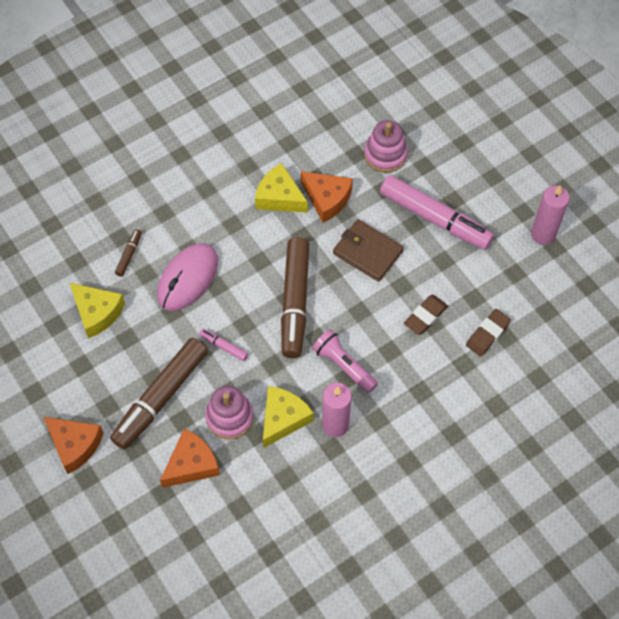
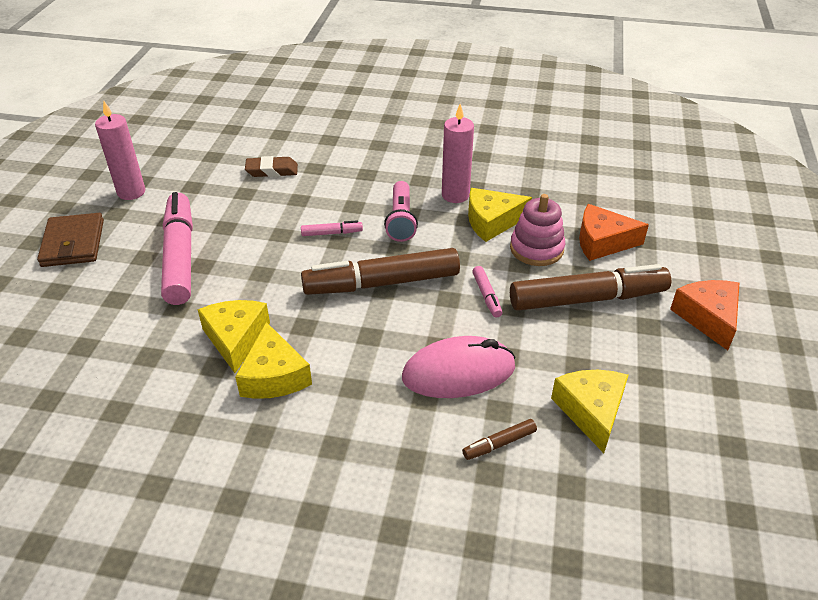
camera: 135 degrees left, 20 degrees down
(295, 302) = (381, 283): brown marker -> brown marker turned 150 degrees counterclockwise
(327, 199) = (236, 339): orange cheese -> yellow cheese
(367, 252) = (269, 273): brown wallet -> brown wallet (73, 243)
(373, 314) = (332, 233): none -> pink marker
(385, 155) = (127, 333): pink stacking toy -> none
(425, 316) = (296, 206): brown eraser -> none

